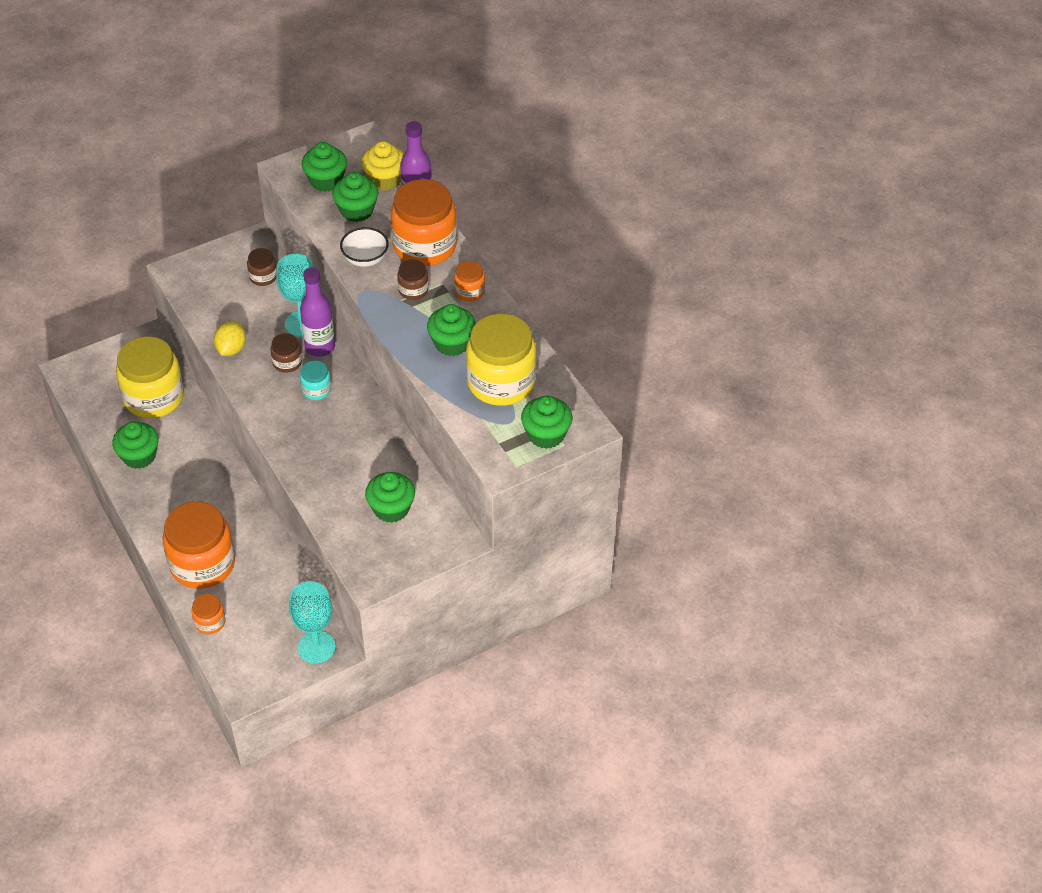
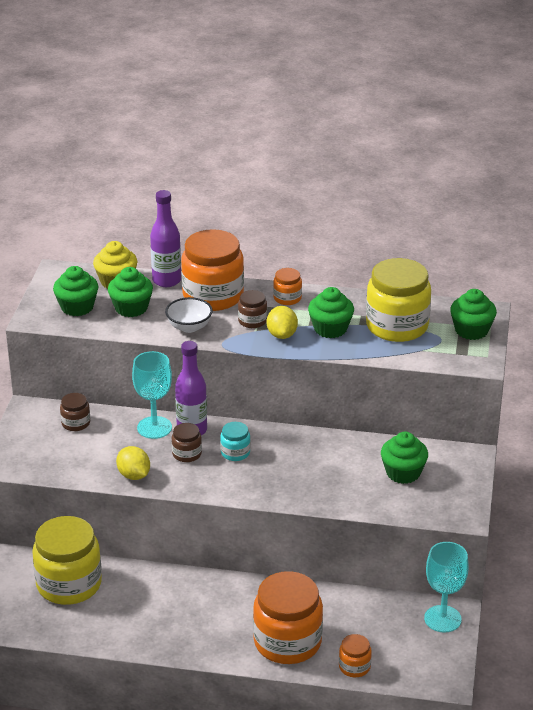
camera: 50 degrees left, 15 degrees down
(139, 456) = (125, 624): green cupcake -> none
(412, 319) = (282, 335): none -> yellow lemon

